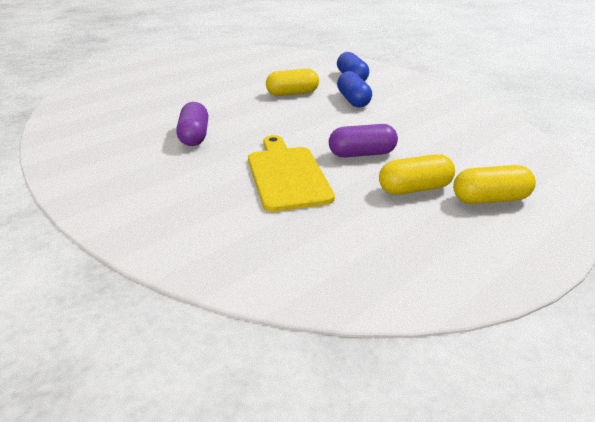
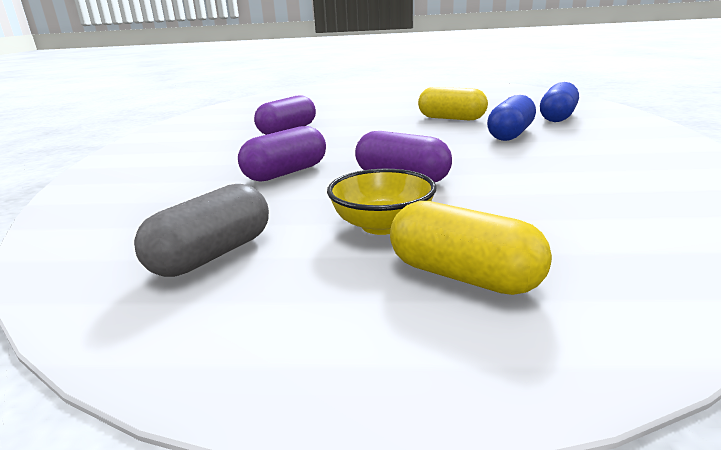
camera: 45 degrees right, 10 degrees down
(287, 175) = (286, 173): yellow cutting board -> purple capsule
(377, 243) = (212, 255): none -> grey capsule
(414, 188) = (382, 225): yellow capsule -> yellow bowl

